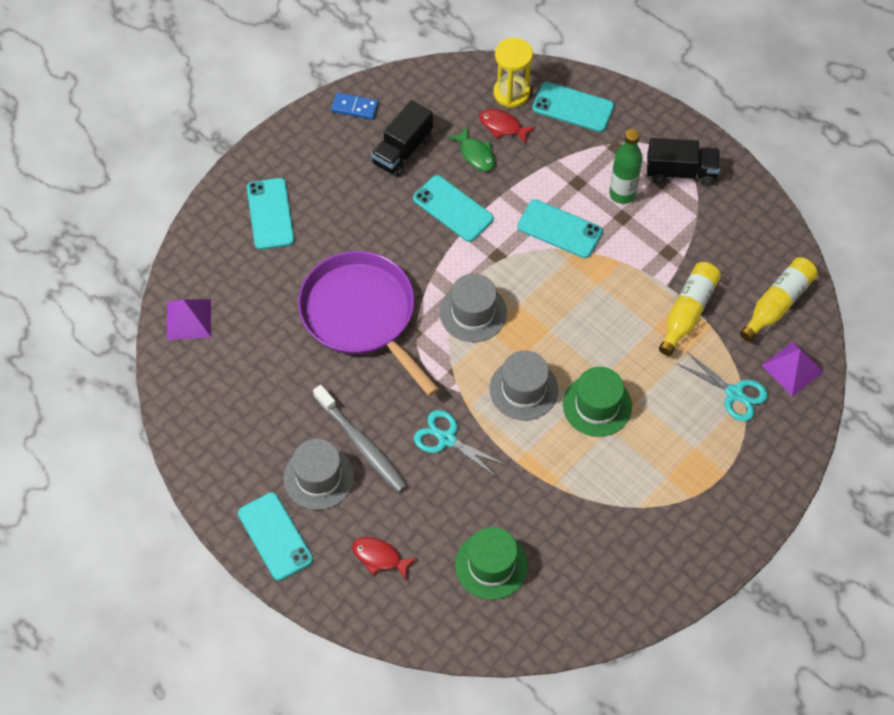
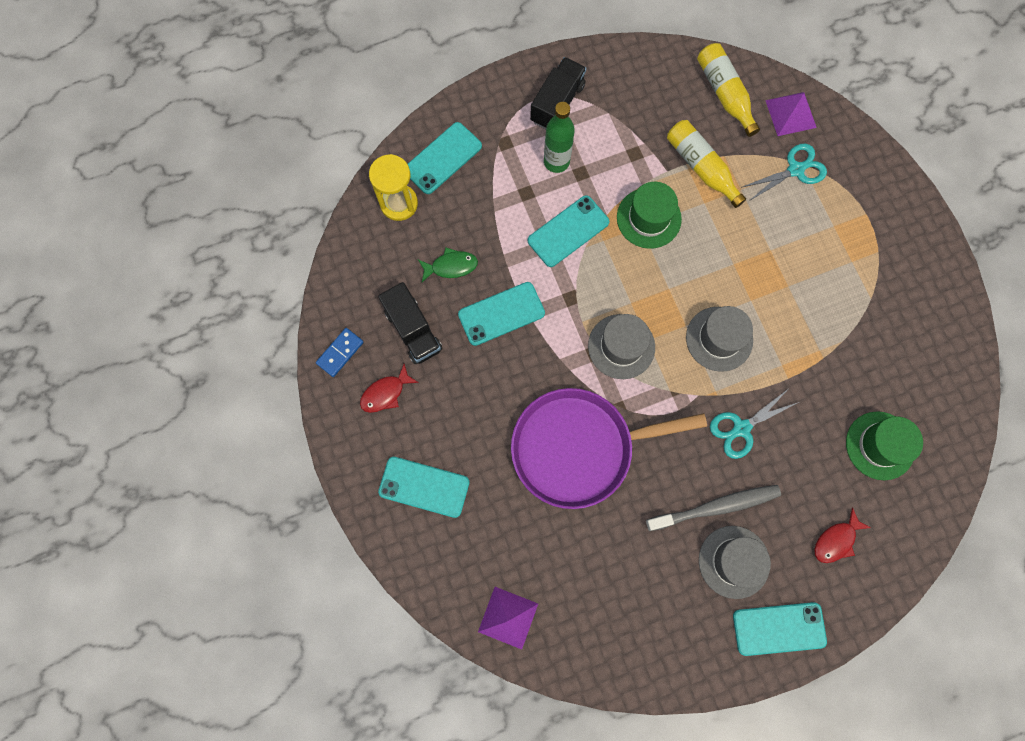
camera: 65 degrees left, 15 degrees up
(502, 126) = (432, 228): red fish -> red fish (385, 393)
(597, 405) = (761, 285): green hat -> green hat (648, 218)

